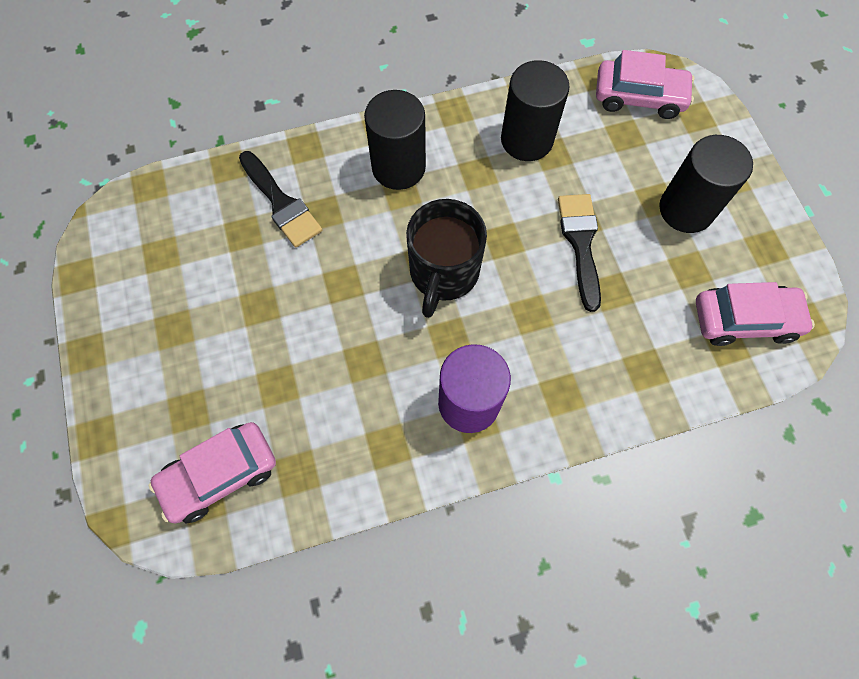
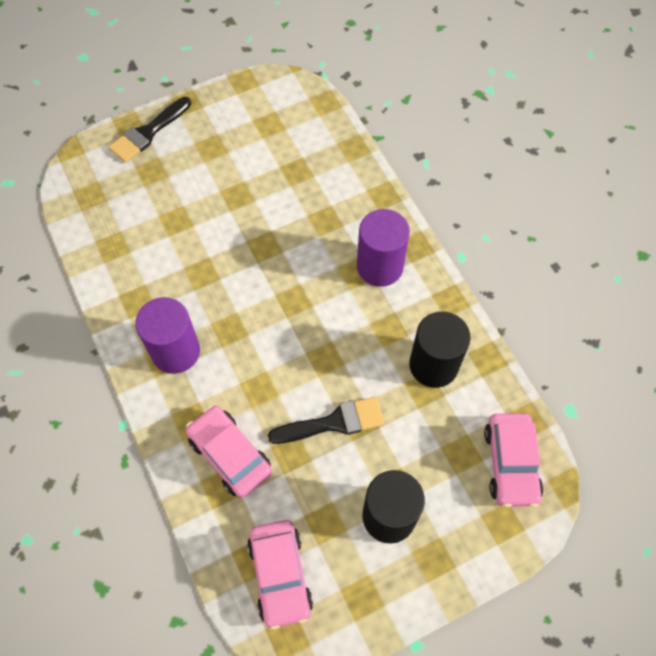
camera: 80 degrees right, 5 degrees down
(220, 475) = (107, 200): pink car -> pink car (230, 455)
(281, 203) = (327, 190): black brush -> black brush (148, 133)
(398, 167) = (380, 266): black cylinder -> purple cylinder
(443, 273) = (285, 316): black mug -> none

